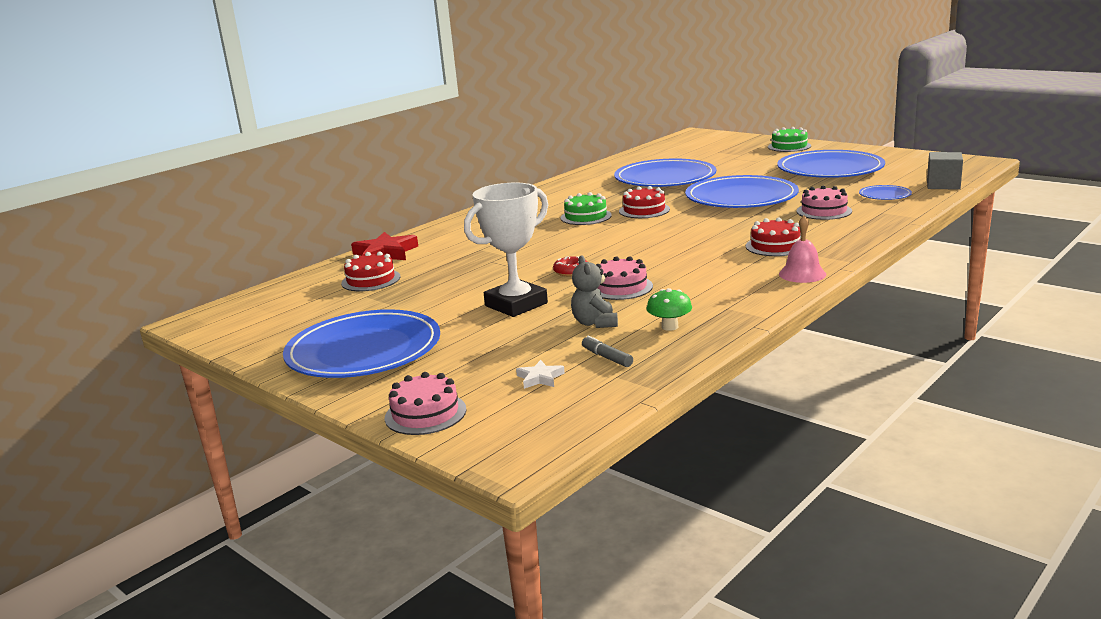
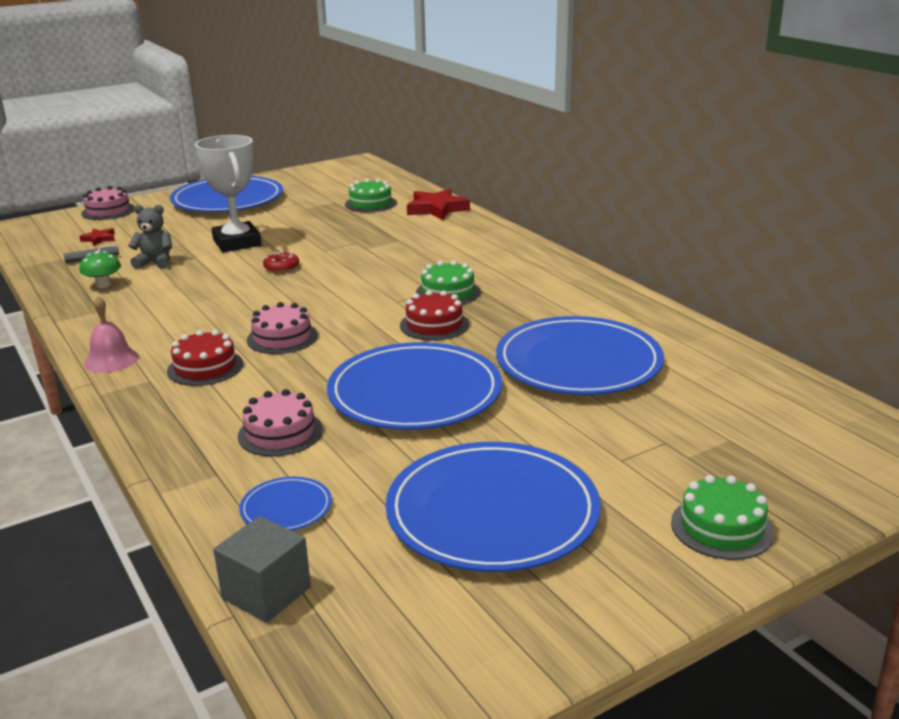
camera: 105 degrees right, 5 degrees up
(371, 280) = (370, 203): red cake -> green cake
(540, 378) = (99, 239): white star -> red star
(621, 287) = (212, 280): pink cake -> pink cake (282, 337)

